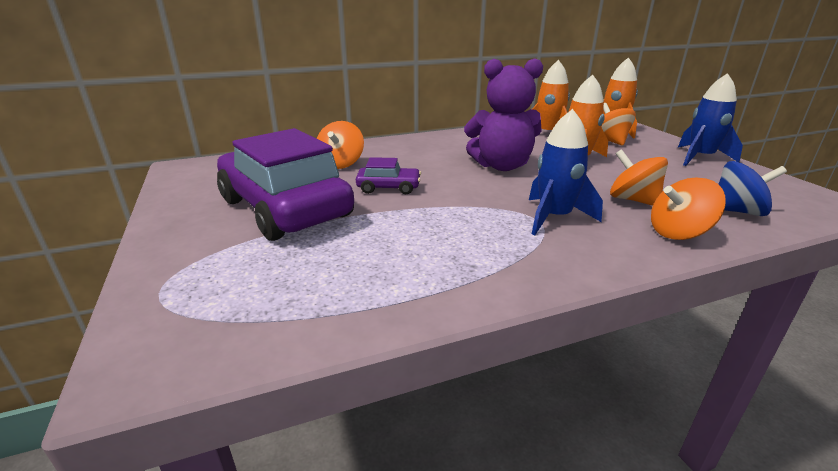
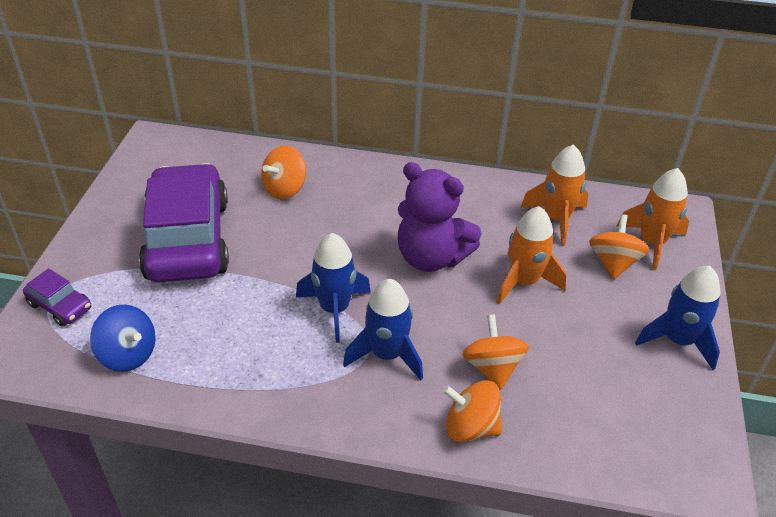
camera: 30 degrees right, 15 degrees up
(388, 188) = (291, 246): purple car -> purple car (60, 306)
(474, 208) = (334, 309): none -> blue rocket
(737, 211) = (573, 432): blue spinning top -> blue spinning top (128, 354)

